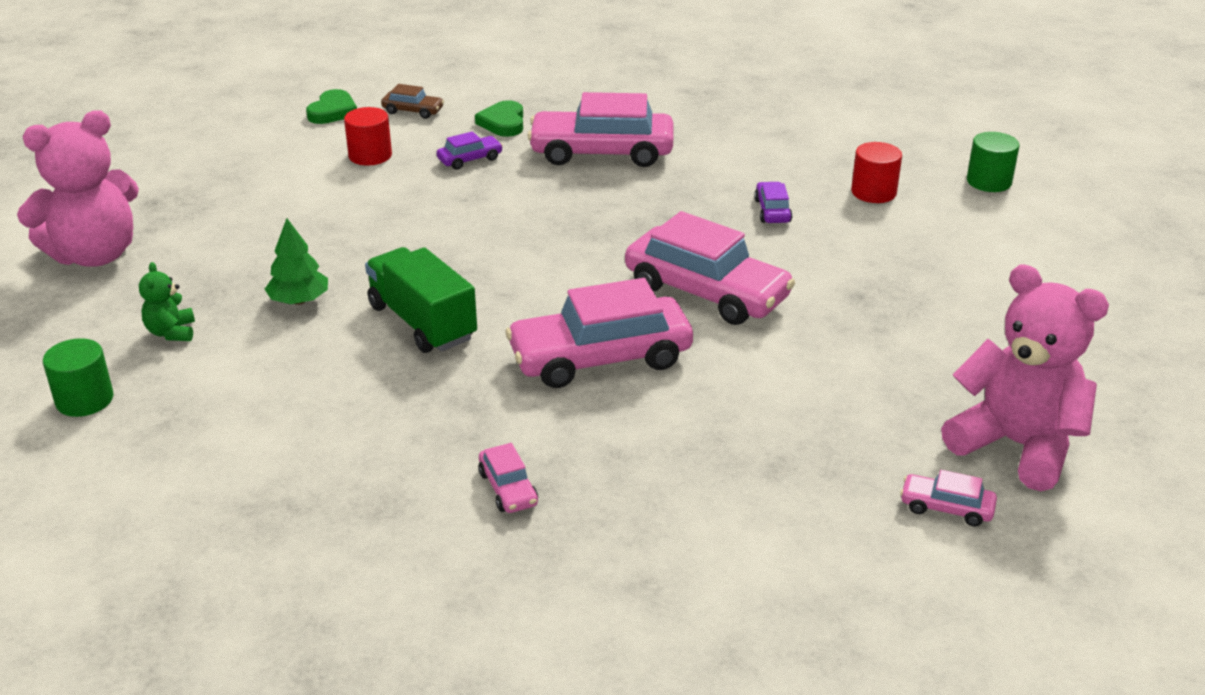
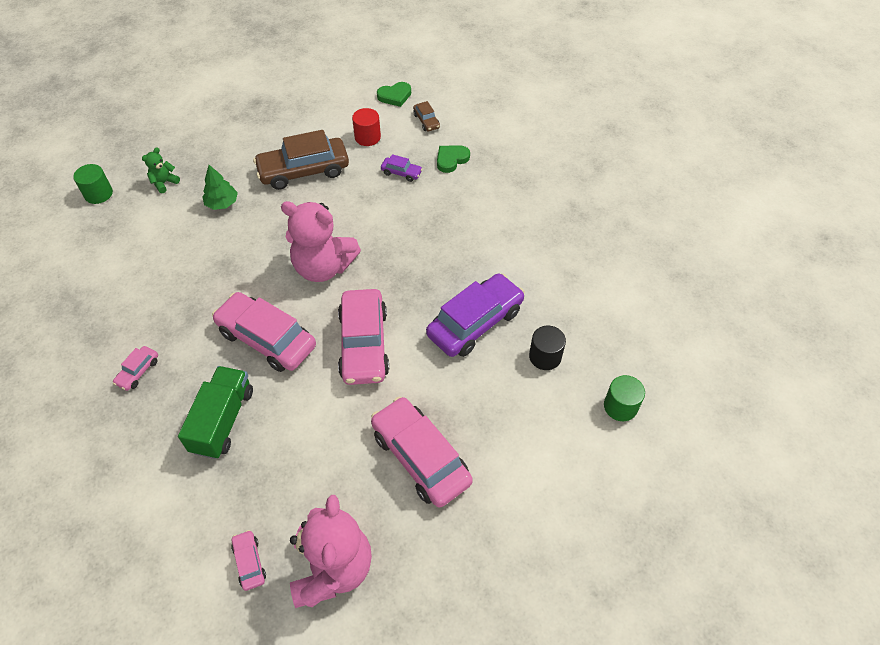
camera: 50 degrees right, 20 degrees up
(95, 255) = (200, 118): pink teddy bear -> pink teddy bear (323, 267)
(349, 219) = (303, 171): none -> brown car
(422, 322) = (241, 255): green truck -> green truck (223, 420)
(602, 152) = (462, 215): pink car -> pink car (420, 457)
(772, 211) = (475, 323): purple car -> purple car, size x2.23
(873, 192) = (545, 356): red cylinder -> black cylinder

